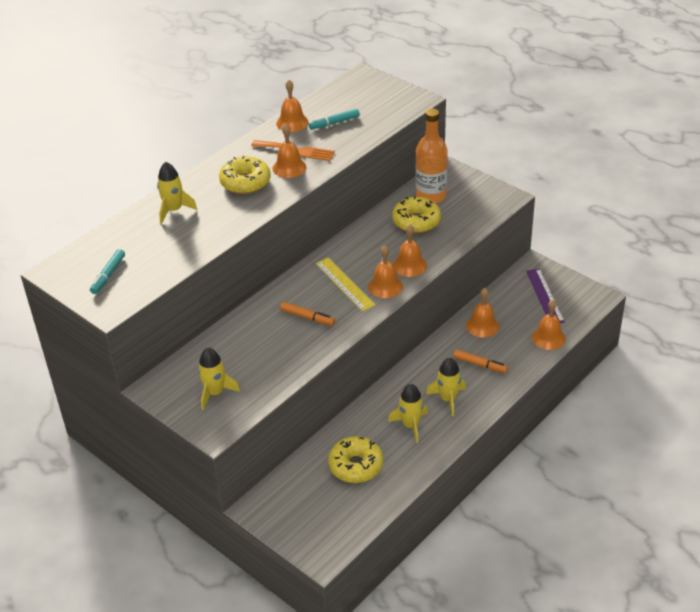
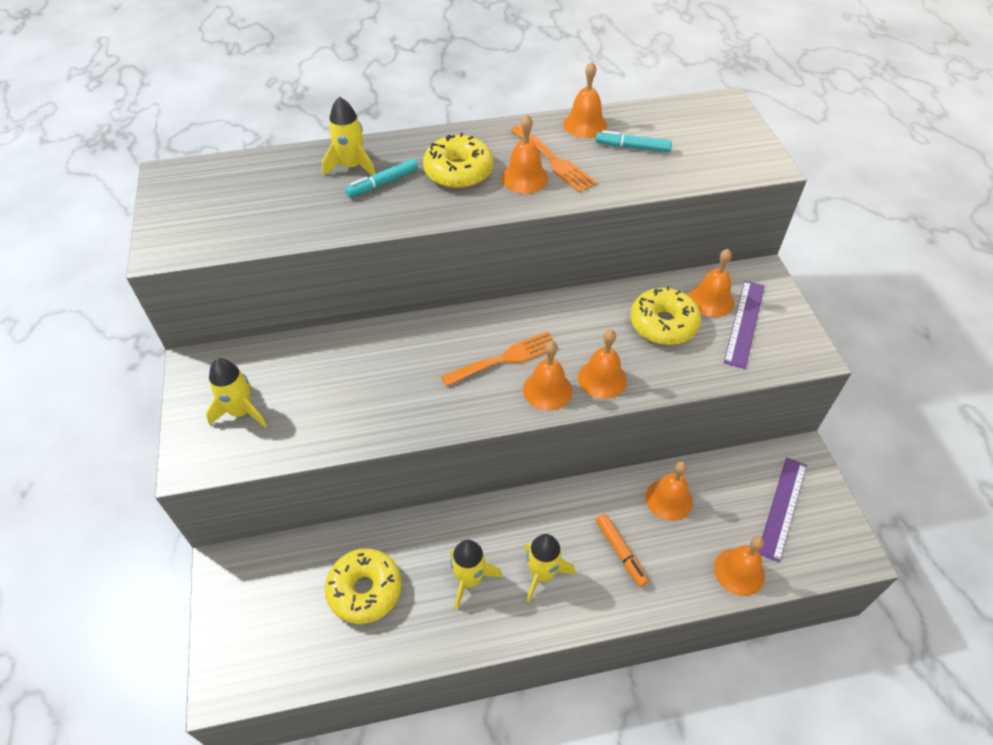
camera: 35 degrees right, 10 degrees up
(108, 275) = (207, 208): turquoise marker -> turquoise marker (383, 183)
(307, 317) = (424, 377): orange marker -> none
(345, 284) = (505, 358): yellow ruler -> orange fork
(431, 196) = (711, 300): orange bottle -> orange bell
(459, 199) = (744, 323): none -> purple ruler

